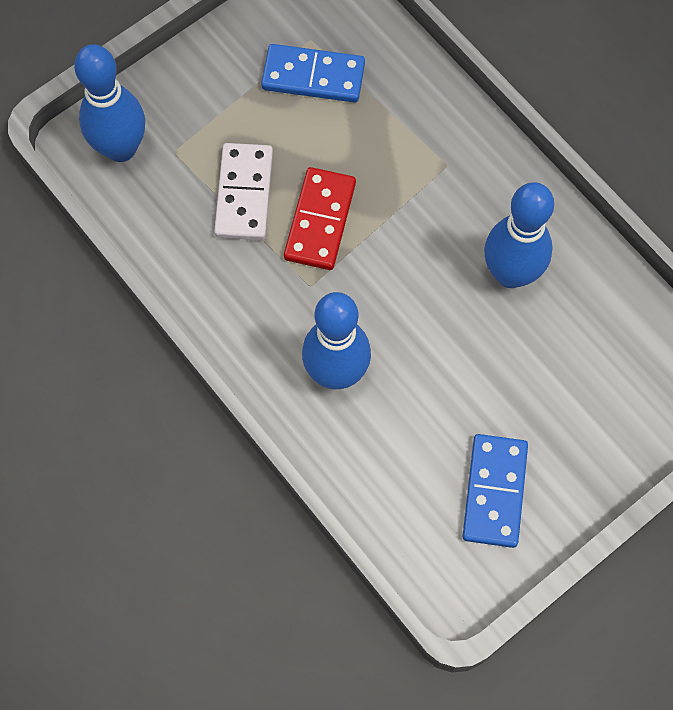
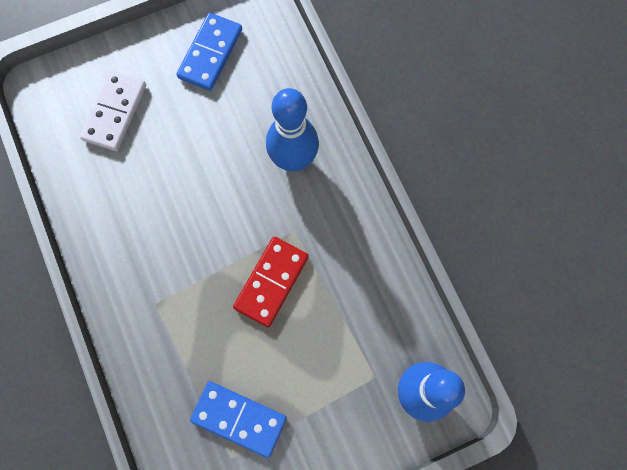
camera: 165 degrees left, 5 degrees up
(244, 194) = (325, 322): white domino -> white domino (115, 112)
(511, 273) = (140, 201): blue bowling pin -> none

